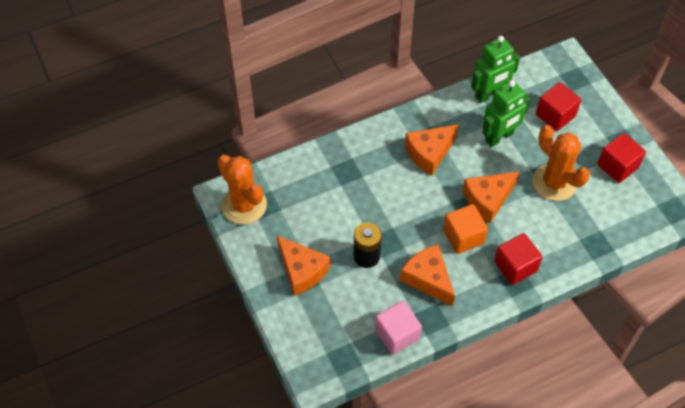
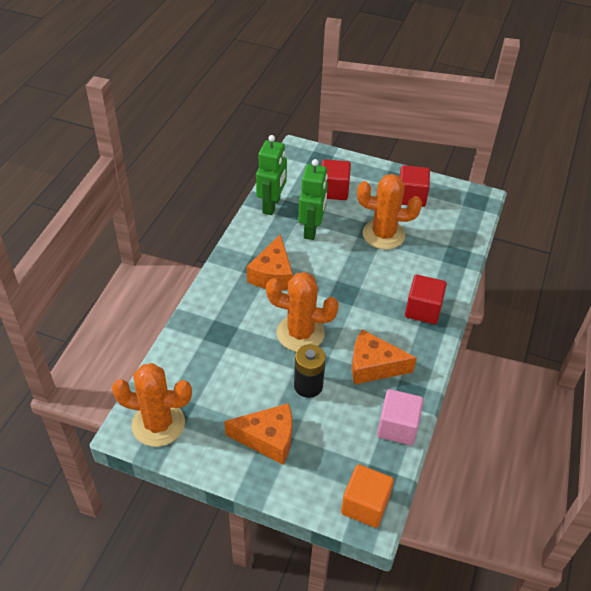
camera: 45 degrees left, 10 degrees down
(401, 214) = (300, 333): none -> orange cactus
(463, 237) = (364, 316): orange cube -> orange cube (365, 505)
(488, 199) = (352, 277): orange cheese -> none

